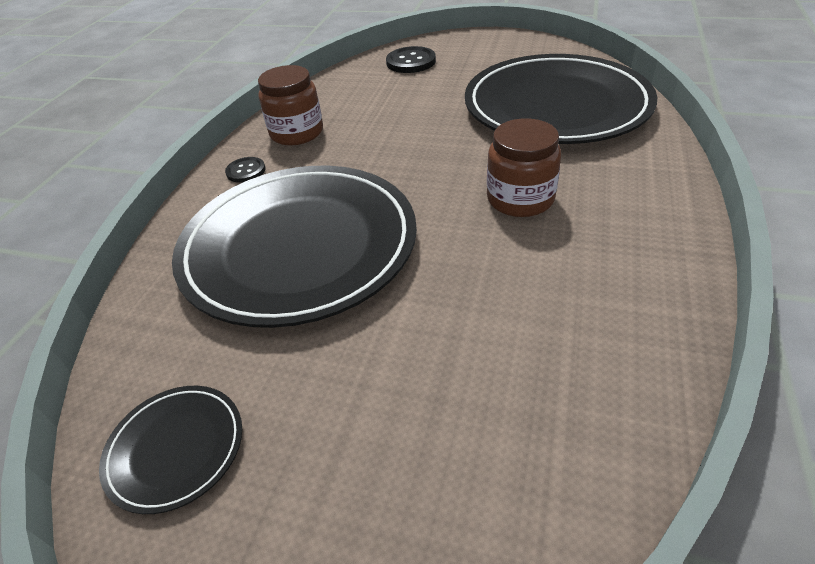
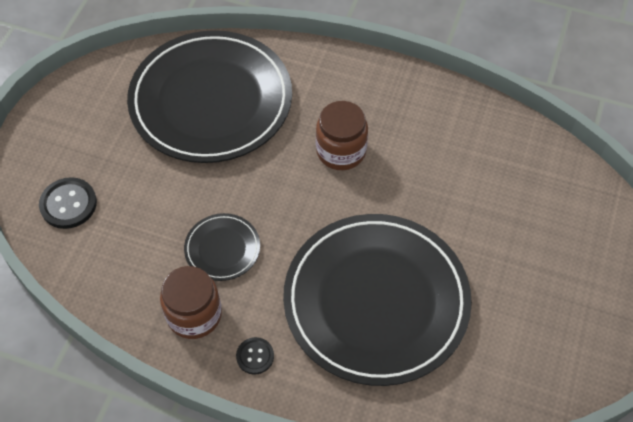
camera: 90 degrees left, 15 degrees up
(176, 449) = (550, 357): black plate -> black plate (222, 249)

